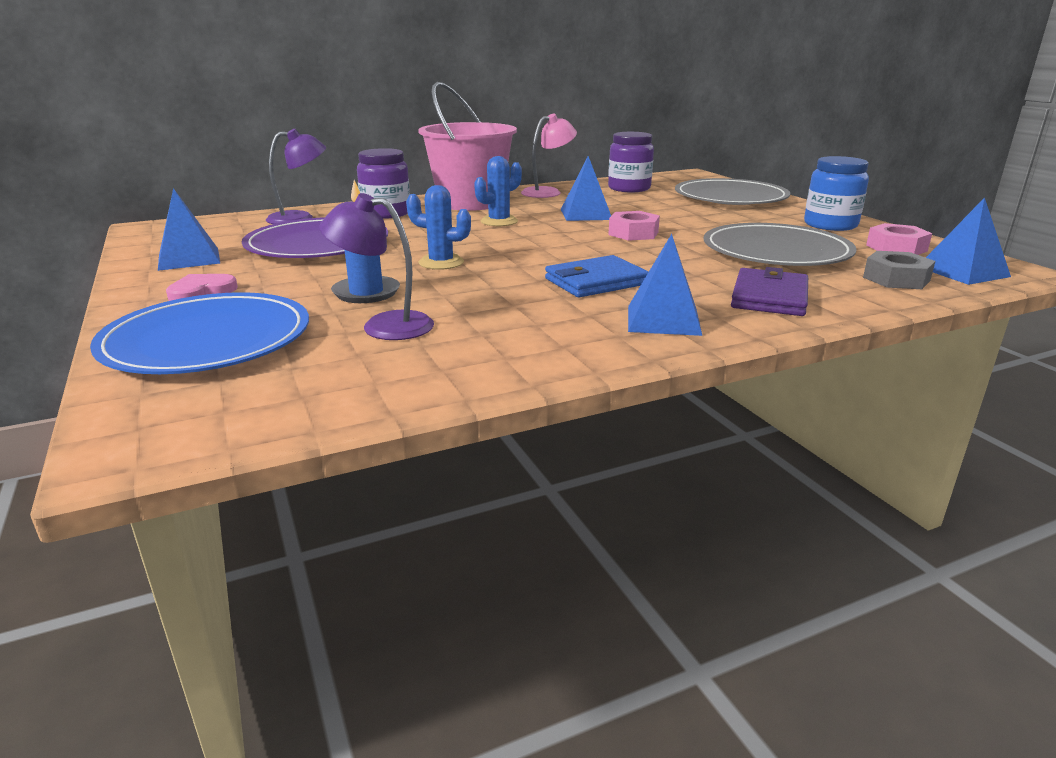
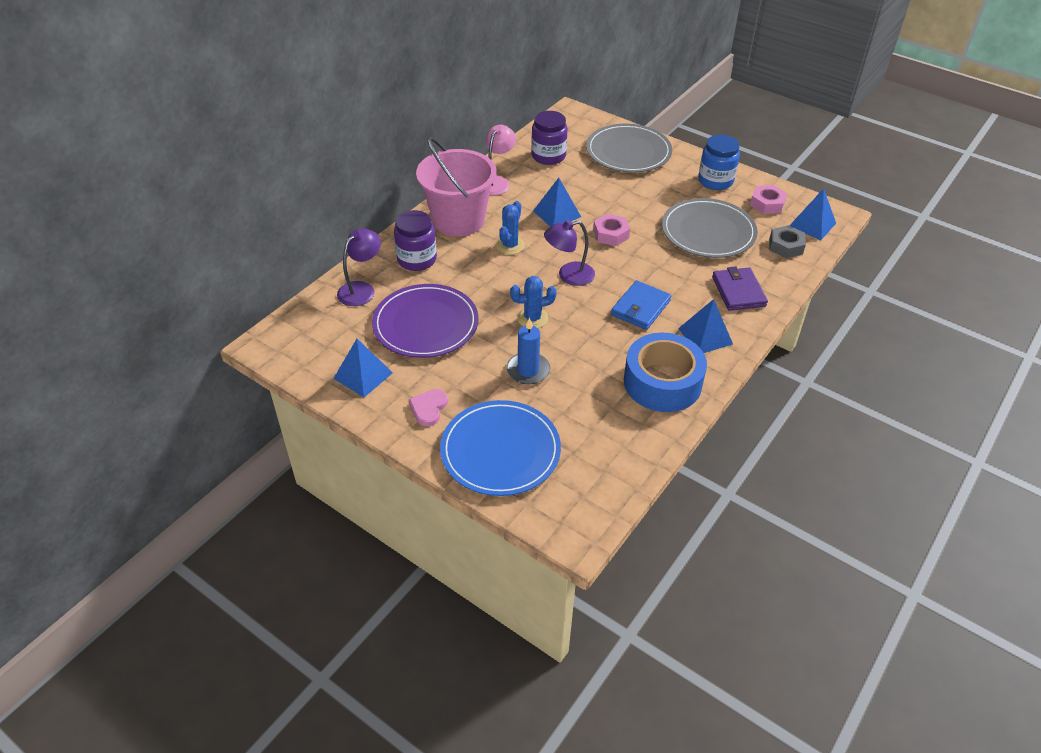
camera: 30 degrees left, 20 degrees up
(384, 325) = (575, 399): purple lamp -> purple lamp (569, 275)
(533, 342) = (662, 382): none -> blue tape

